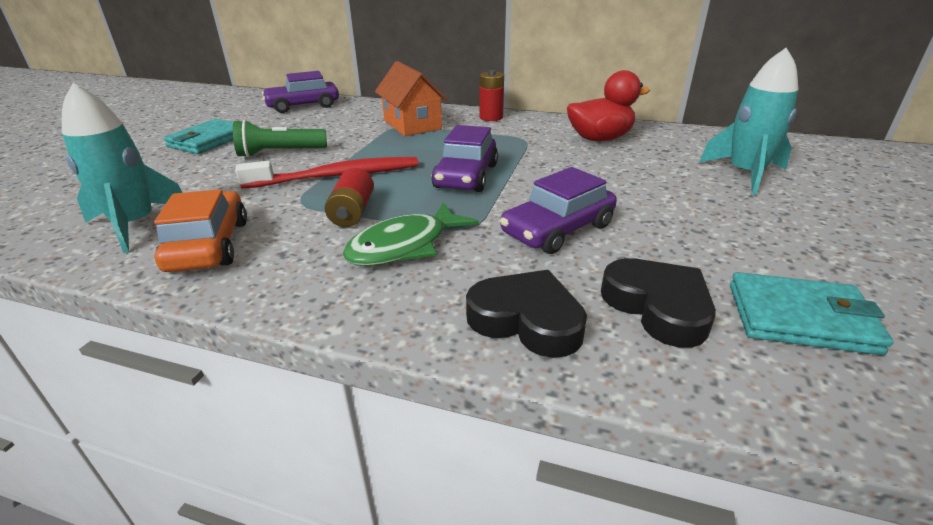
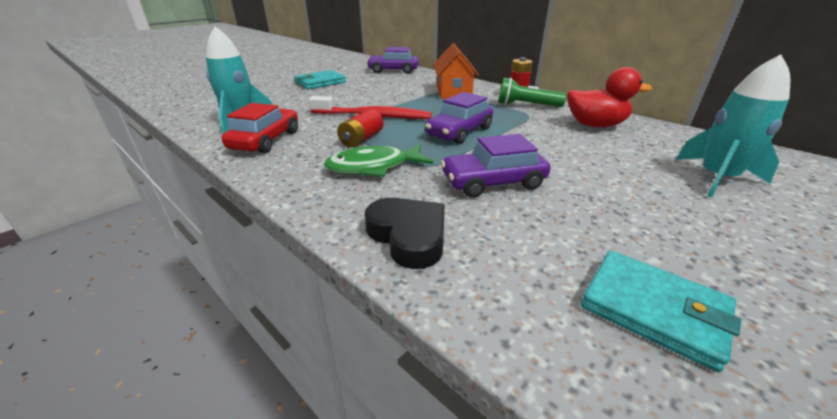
camera: 25 degrees right, 0 degrees up
(209, 245) = (265, 140): orange car -> red car
(280, 153) = (353, 96): green flashlight -> green flashlight (526, 105)
(657, 307) = (521, 258): black heart -> none

